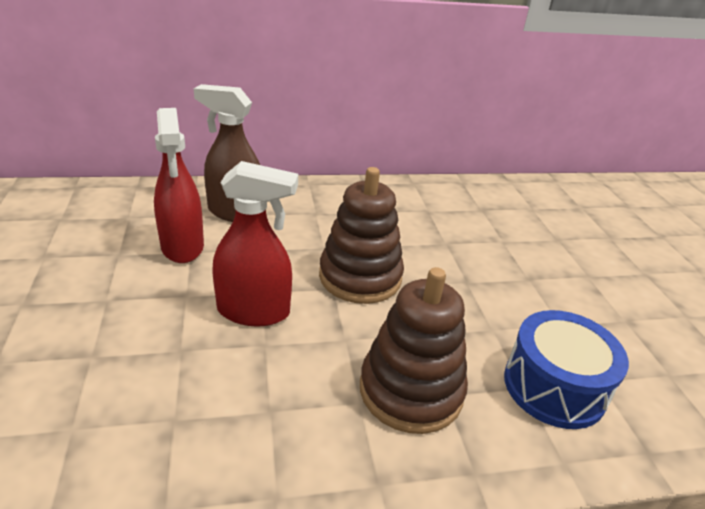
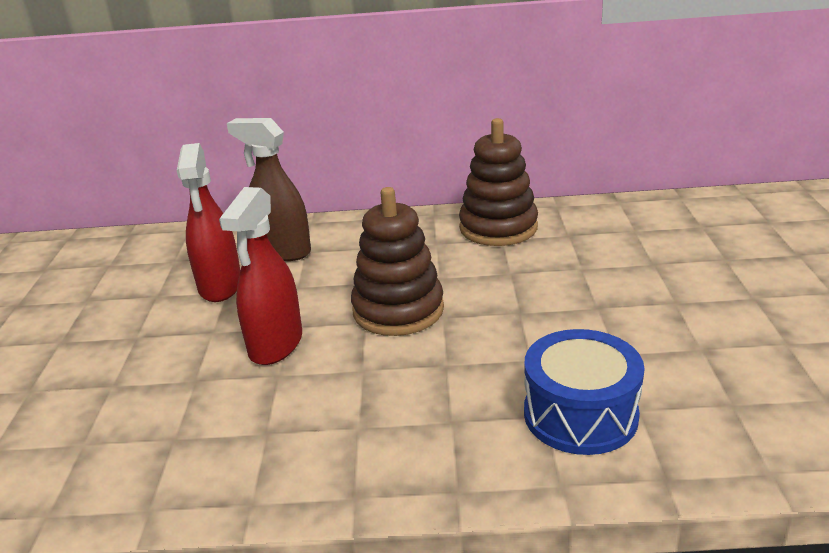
camera: 15 degrees right, 5 degrees down
(254, 311) = (275, 345): red spray bottle -> red spray bottle turned 90 degrees clockwise
(411, 390) = (416, 416): brown stacking toy -> brown stacking toy (498, 228)

